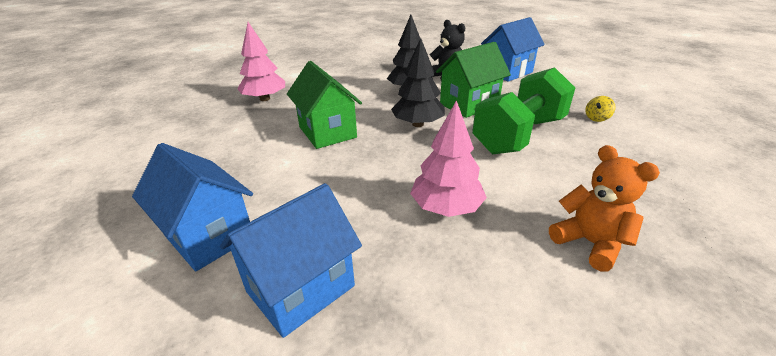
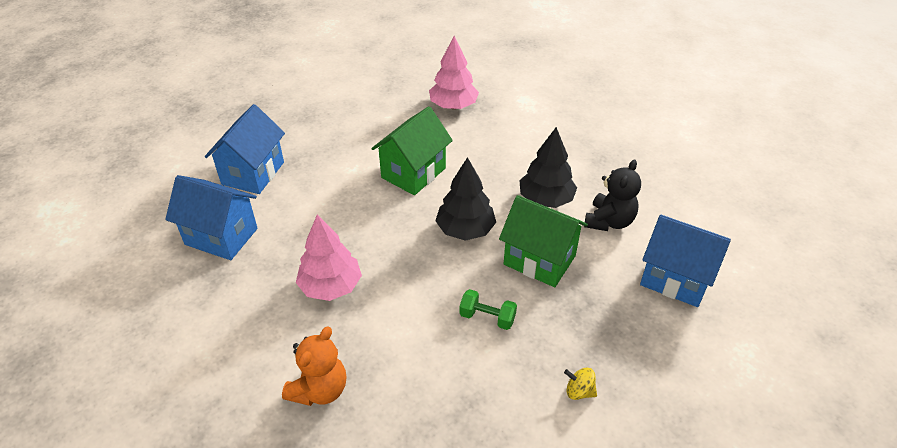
camera: 65 degrees right, 10 degrees up
(519, 135) = (487, 317): green dumbbell -> green dumbbell, size x0.42

